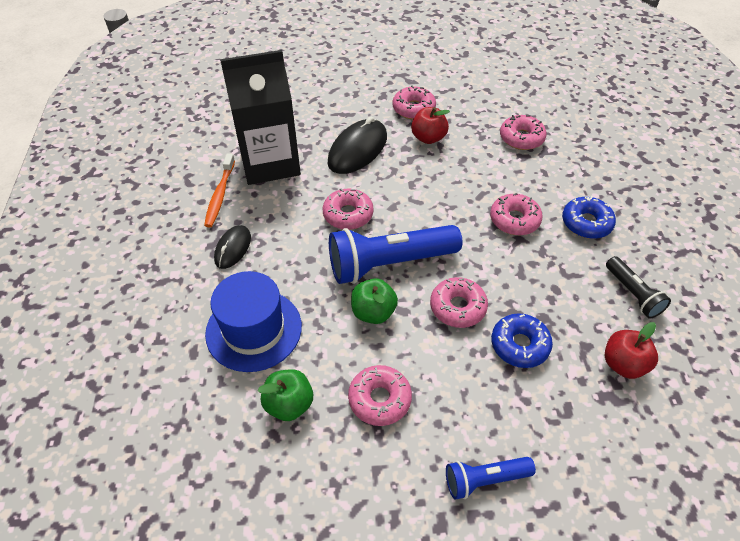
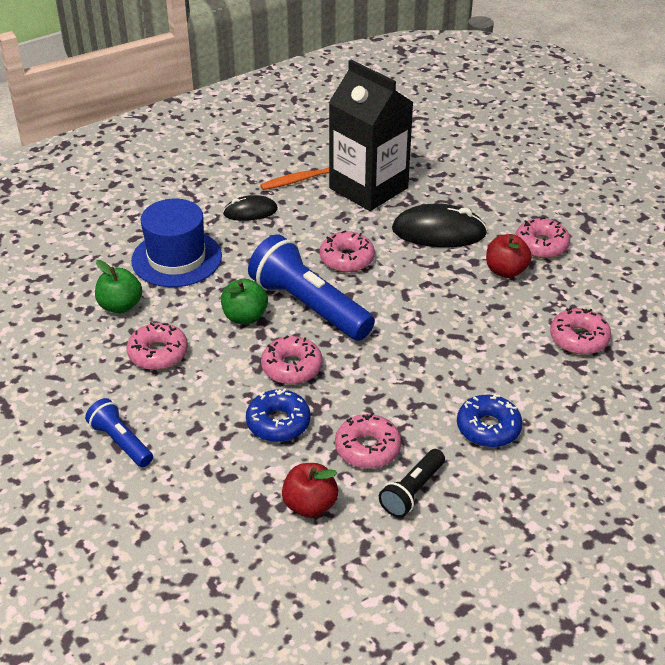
camera: 60 degrees right, 10 degrees down
(514, 220) = (442, 371): pink donut -> pink donut (367, 448)

